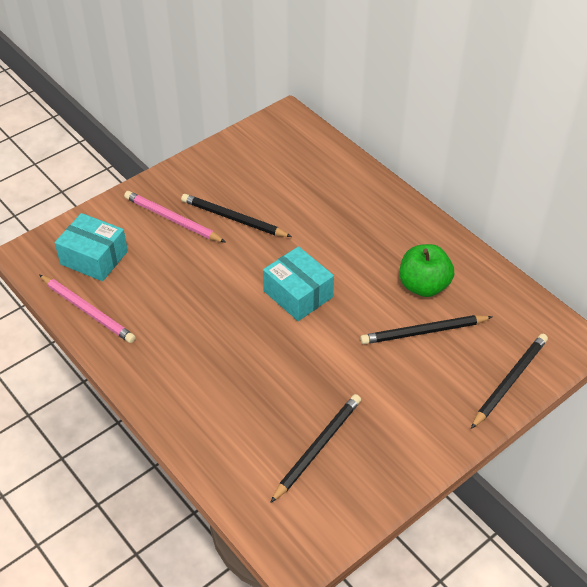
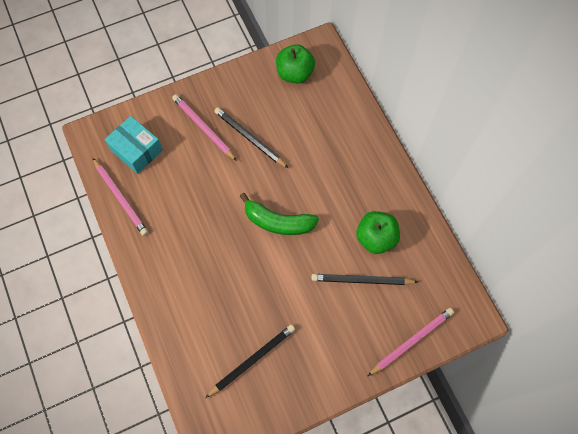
camera: 15 degrees right, 20 degrees up
(266, 147) = (295, 73): none -> green apple
(298, 294) = (278, 222): turquoise box -> green banana
(509, 381) = (411, 341): black pencil -> pink pencil

